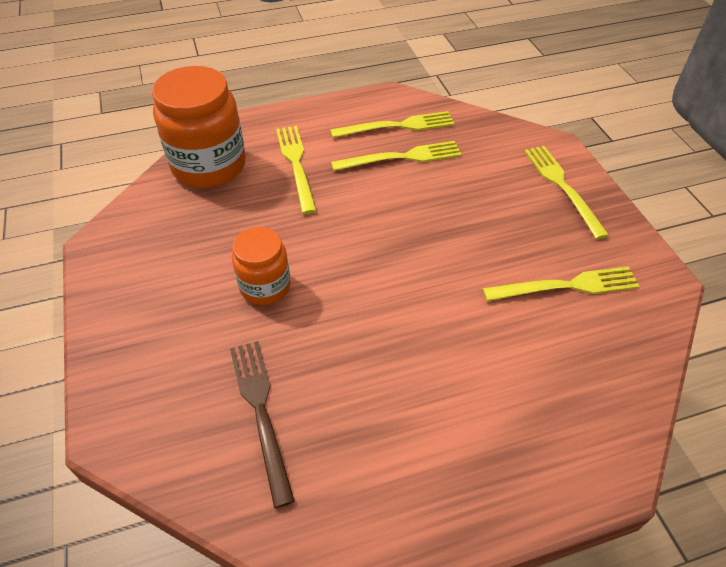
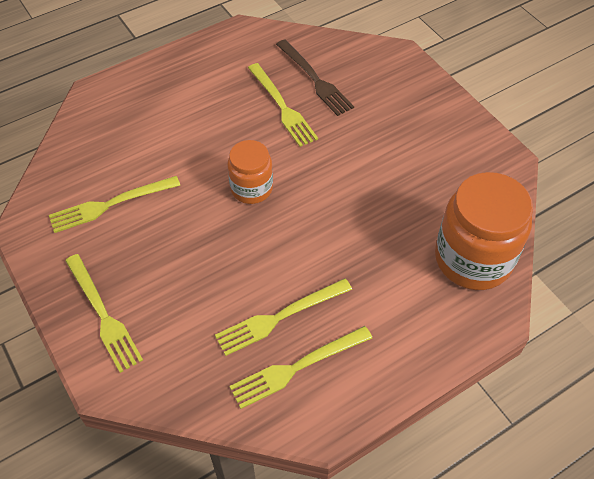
camera: 165 degrees right, 5 degrees up
(265, 286) = (353, 154): orange jar -> orange jar (251, 188)
(296, 165) = (386, 281): yellow fork -> yellow fork (282, 107)

